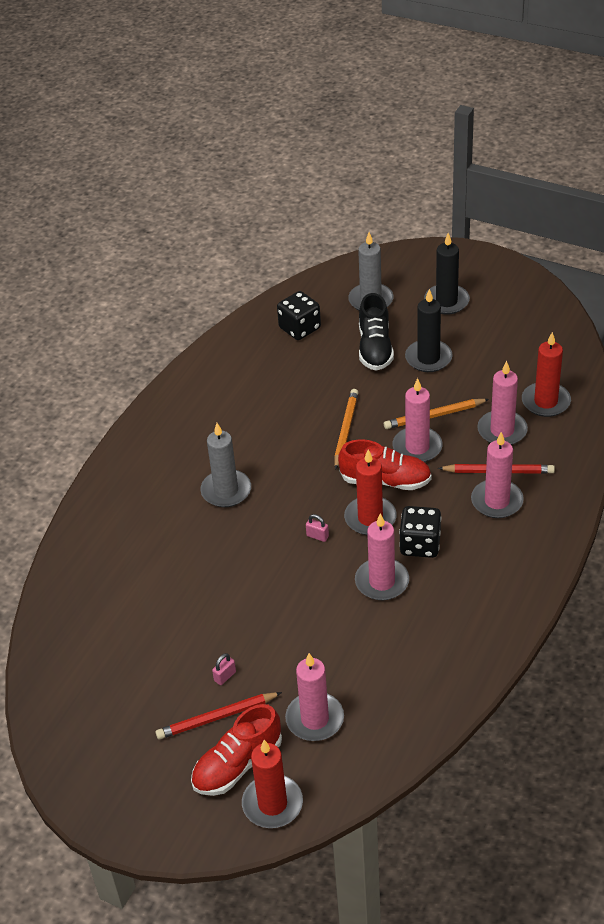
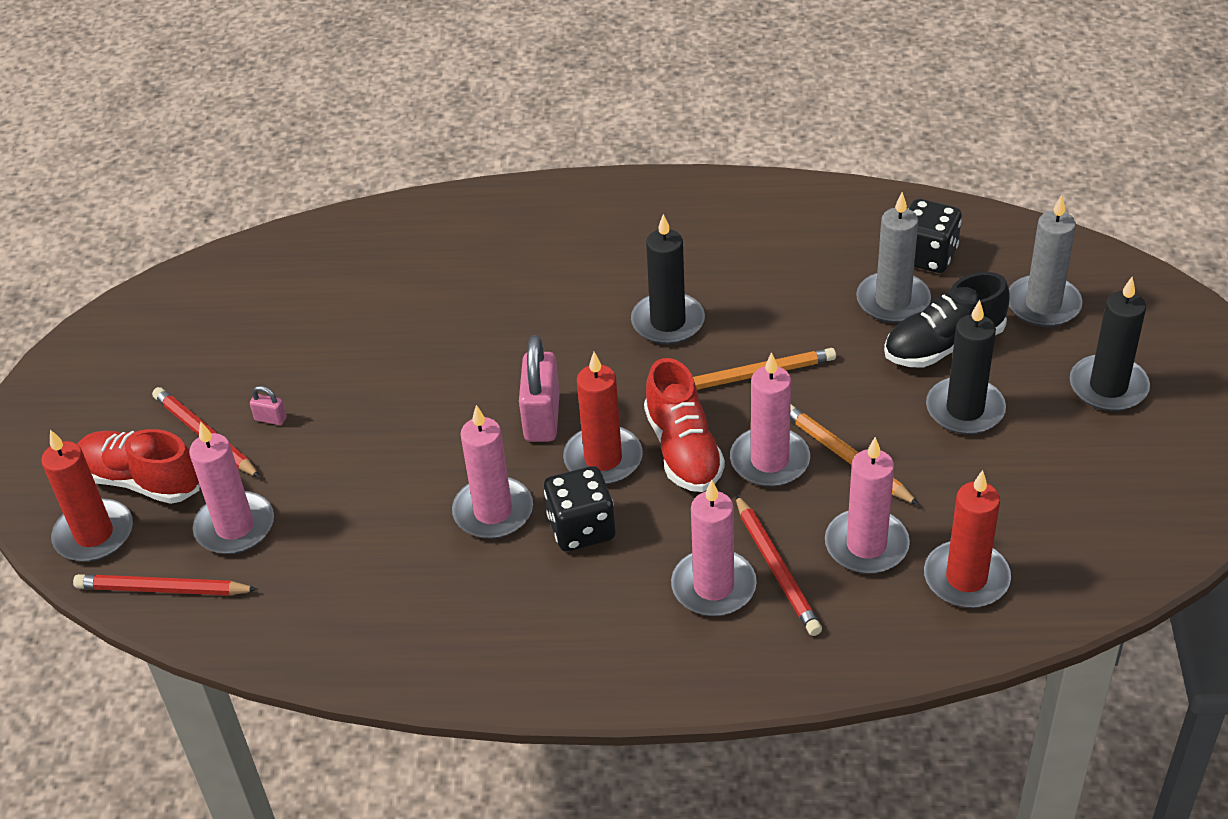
camera: 65 degrees right, 0 degrees up
(226, 491) = (574, 303): grey candle -> grey candle (893, 301)
(274, 453) = (668, 322): none -> black candle
(317, 536) = (542, 418): pink padlock -> pink padlock, size x2.23
(348, 772) = (162, 589): none -> red pencil

